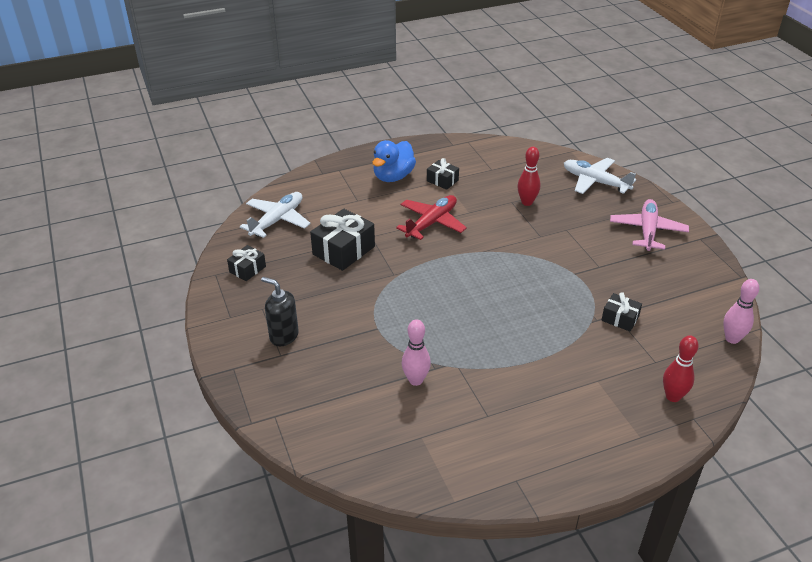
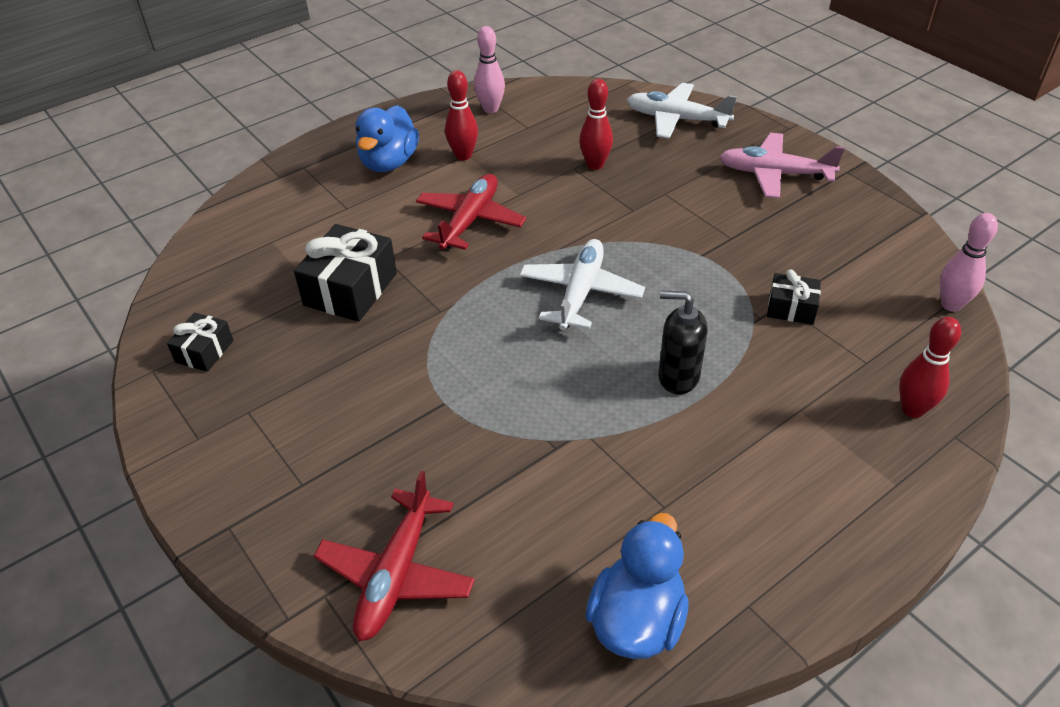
camera: 15 degrees left, 5 degrees up
(277, 220) = (230, 262): white plane -> white plane (580, 292)
(284, 336) = (297, 450): black soap dispenser -> black soap dispenser (678, 377)
(317, 415) = (396, 574): none -> red plane
(416, 380) = (533, 475): pink bowling pin -> pink bowling pin (490, 109)
(442, 180) = (463, 155): black gift -> red bowling pin
(446, 471) = (637, 620): none -> blue duck
(647, 231) = (774, 174): pink plane -> pink plane turned 75 degrees counterclockwise

